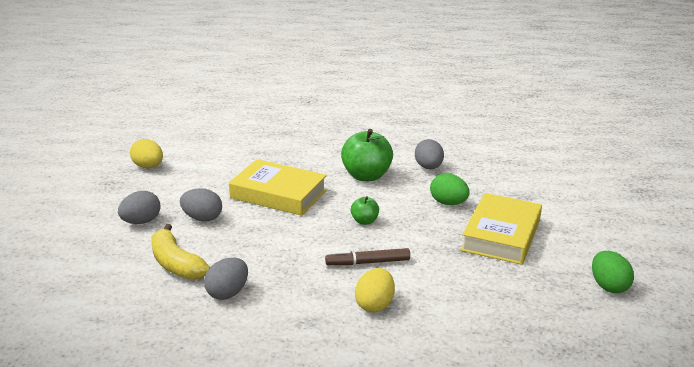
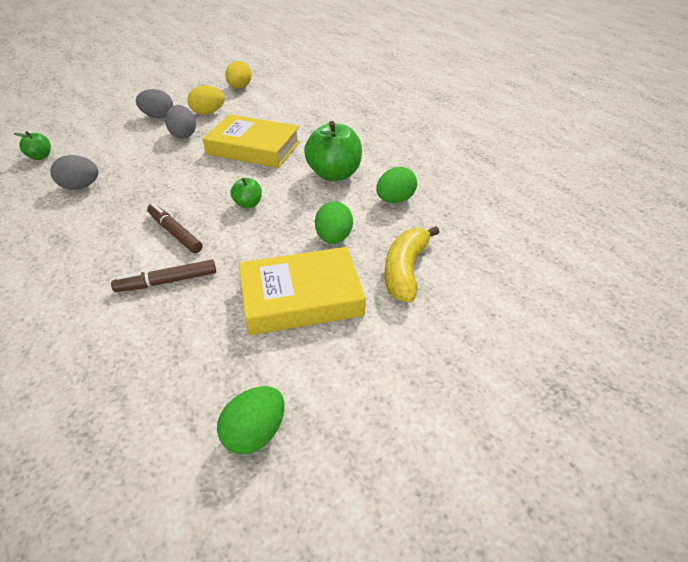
camera: 55 degrees right, 15 degrees up
(125, 306) = (40, 156): none -> green apple
(176, 264) = (109, 151): yellow banana -> yellow banana (405, 271)
(278, 194) = (253, 148): yellow book -> yellow book turned 60 degrees counterclockwise
(375, 305) = (103, 263): yellow egg -> yellow egg (208, 113)
(428, 167) = (395, 200): grey egg -> green egg
(431, 281) = (167, 282): none -> brown marker

